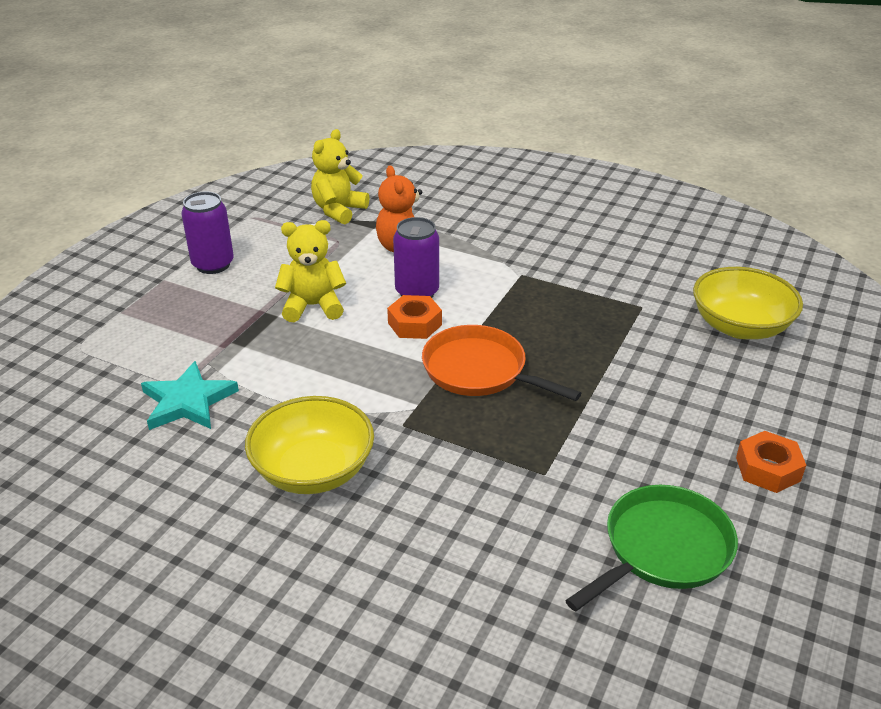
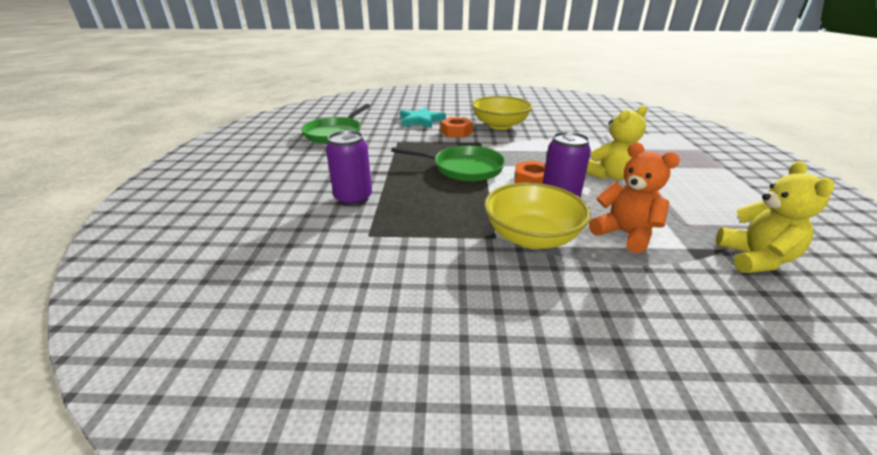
camera: 155 degrees right, 5 degrees down
(188, 401) = (588, 131): turquoise star -> turquoise star (421, 120)
(213, 264) = (723, 183): purple can -> purple can (353, 199)
(479, 370) = (464, 168): orange pan -> green pan
(740, 326) = (273, 239): yellow bowl -> yellow bowl (531, 237)
(768, 469) = (277, 163): orange nut -> orange nut (456, 132)

